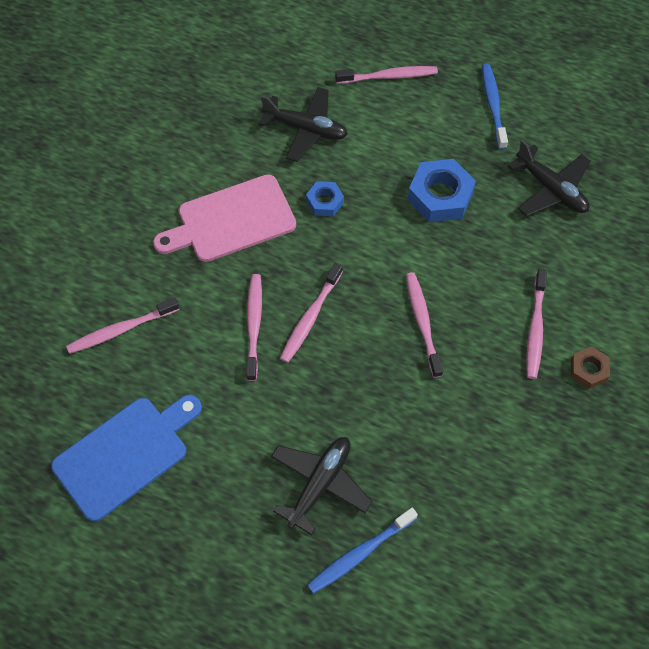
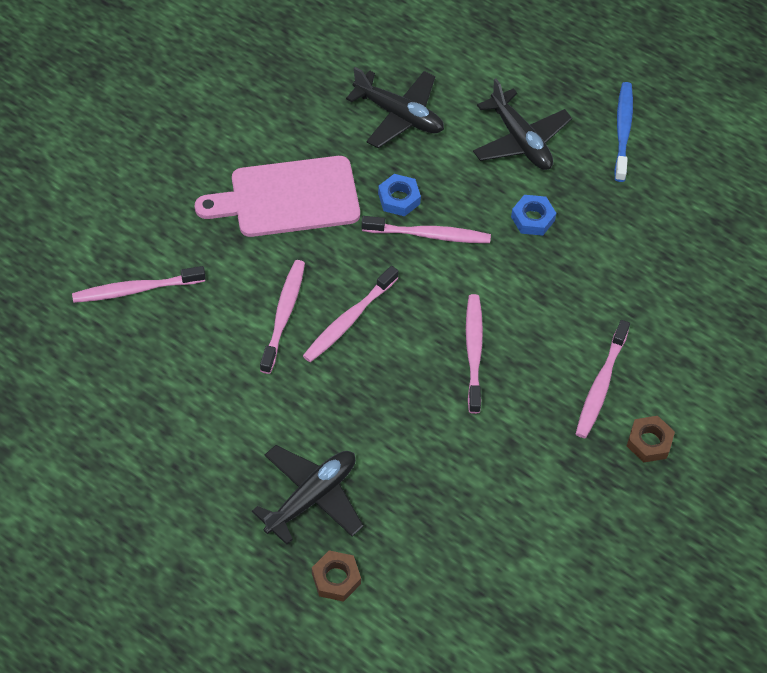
camera: 10 degrees right, 5 degrees down
(125, 454) = (108, 420): blue cutting board -> none
(360, 553) = (336, 578): blue toothbrush -> brown nut
(389, 76) = (510, 75): pink toothbrush -> pink toothbrush (429, 235)
(440, 196) = (532, 219): blue nut -> blue nut, size x0.56
(551, 189) = (663, 237): black plane -> black plane (520, 140)

